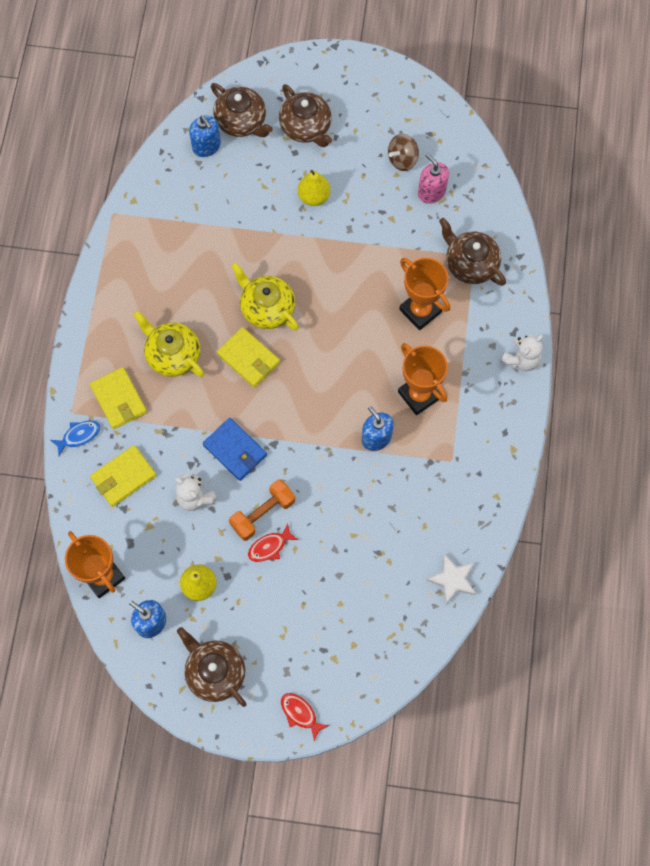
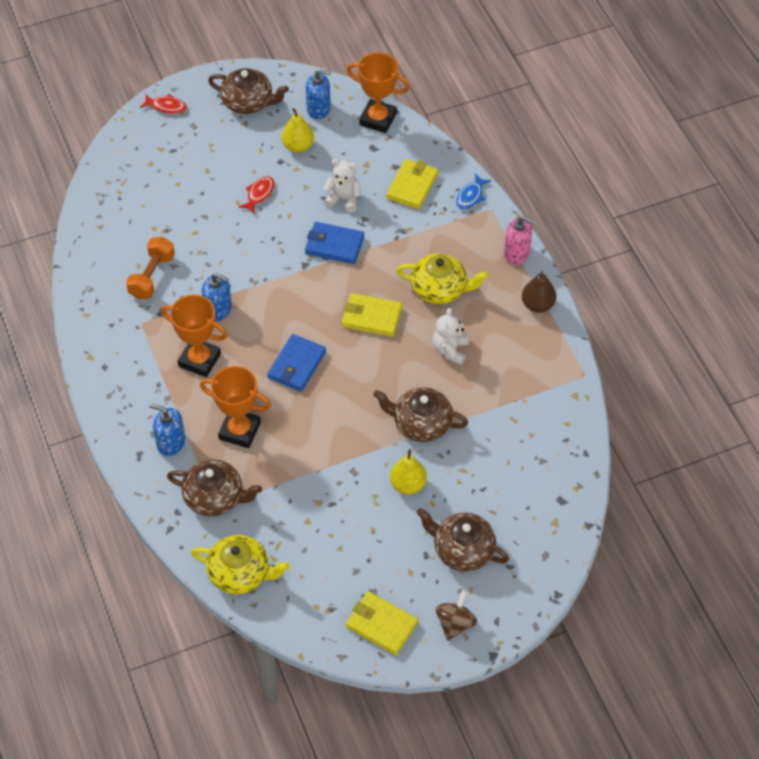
camera: 150 degrees right, 15 degrees down
(102, 295) = (537, 305): none -> brown pear
(119, 399) = (459, 235): yellow wallet -> yellow wallet (381, 625)
(206, 146) = (546, 480): blue soap dispenser -> blue soap dispenser (171, 443)
(241, 121) = (531, 522): brown teapot -> brown teapot (421, 423)
(263, 513) = (280, 213): orange dumbbell -> orange dumbbell (152, 276)
(267, 308) = (384, 365): yellow teapot -> yellow teapot (240, 573)
(339, 346) = (296, 365): none -> blue wallet
(402, 160) = (343, 566): brown spinning top -> brown spinning top (455, 623)
(431, 192) = (293, 548): pink soap dispenser -> pink soap dispenser (516, 253)
(452, 580) = (93, 239): white star -> none
(521, 360) = (119, 434): white teddy bear -> white teddy bear (450, 350)

